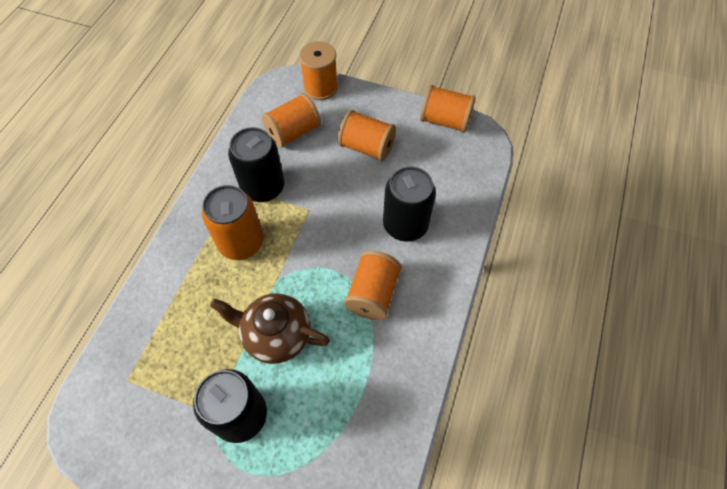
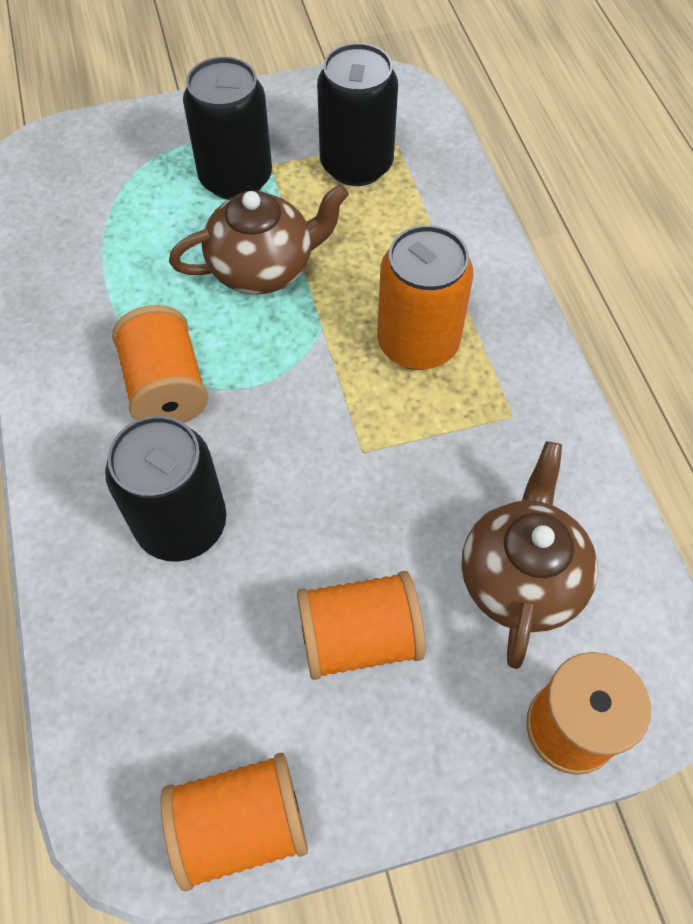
camera: 145 degrees right, 0 degrees up
(263, 187) = (469, 441): black can -> black can (356, 165)
(293, 132) = (521, 577): orange spool -> brown teapot

